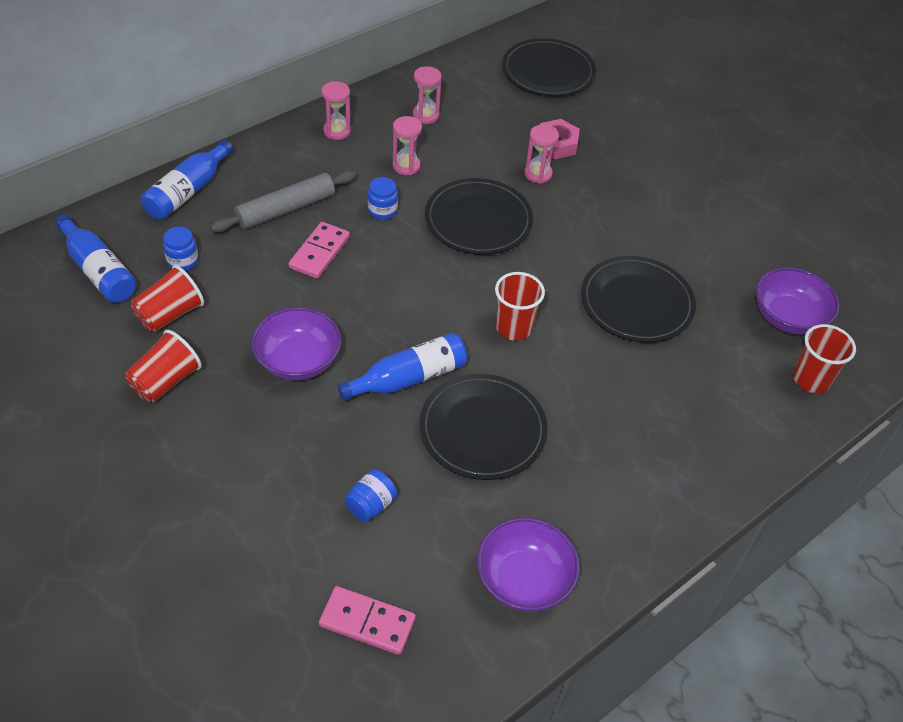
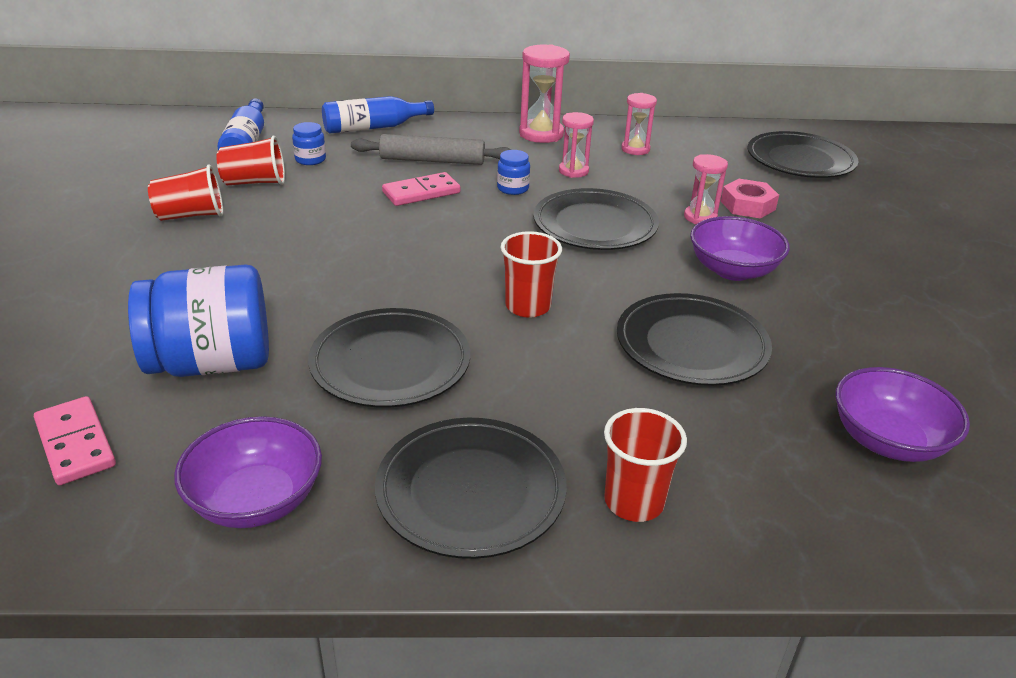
camera: 40 degrees right, 15 degrees down
(298, 360) = (304, 246): purple bowl -> purple bowl (733, 270)
(337, 131) = (541, 134): pink hourglass -> pink hourglass, size x1.60
(371, 505) = (212, 363): blue jar -> blue jar, size x2.31
(409, 378) = (377, 296): blue bottle -> none
(627, 492) = (471, 491): none -> black plate
(811, 380) = (856, 514): red cup -> red cup (634, 502)

